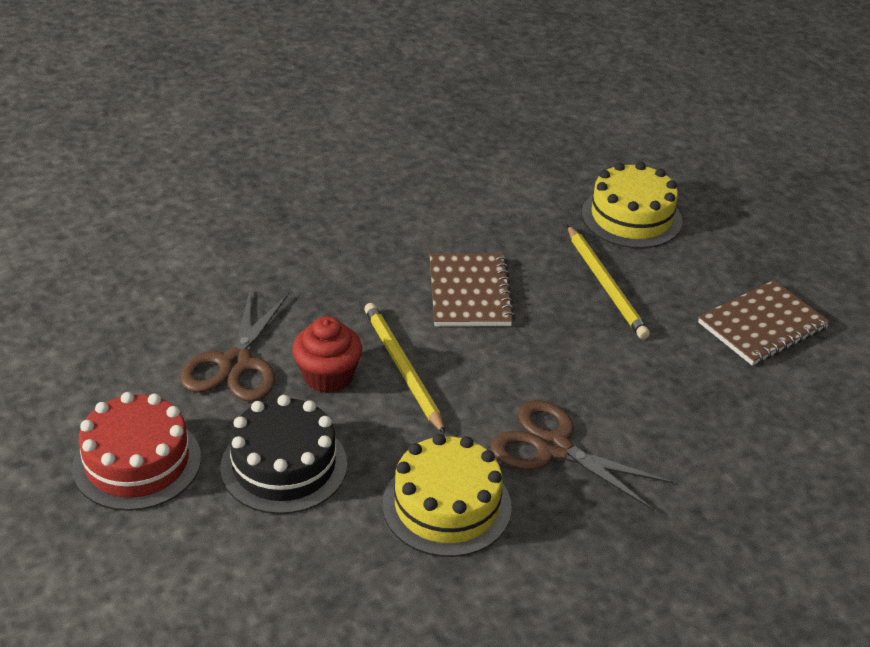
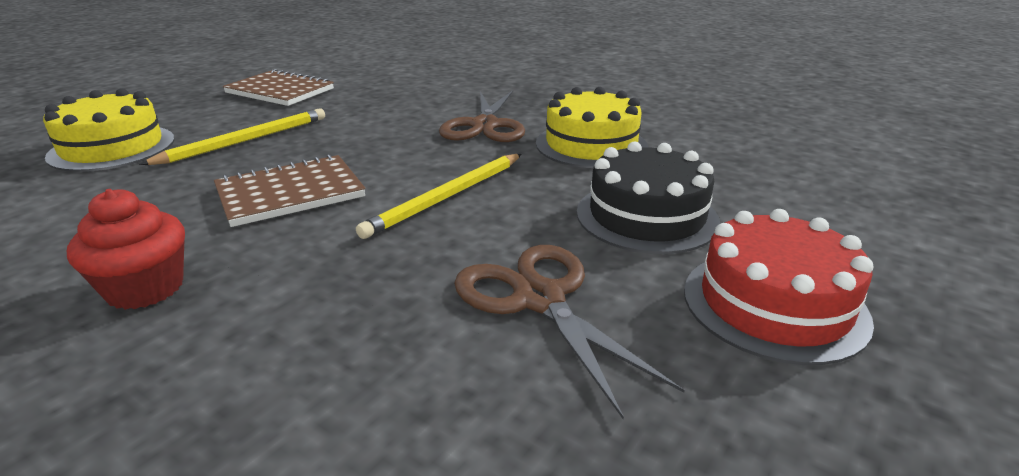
camera: 115 degrees left, 10 degrees down
(236, 364) = (539, 299): brown scissors -> brown scissors turned 105 degrees counterclockwise
(328, 376) = (498, 231): red cupcake -> red cupcake (145, 288)

